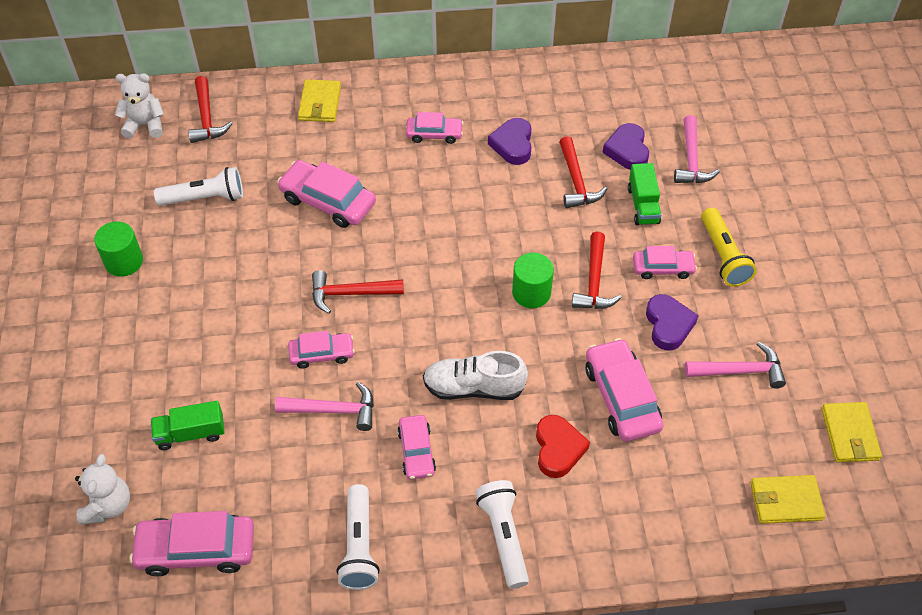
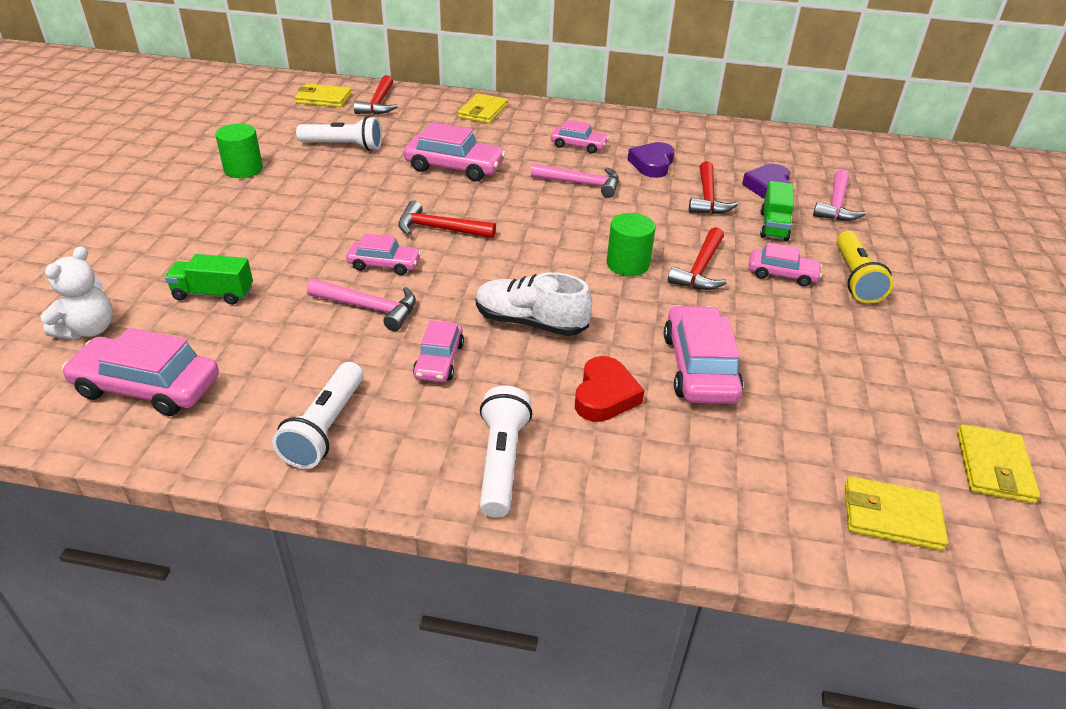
camera: 15 degrees right, 15 degrees down
(145, 125) = (324, 99): white teddy bear -> yellow wallet
(328, 201) = (454, 167): pink car -> pink car turned 150 degrees clockwise
(668, 325) = (775, 319): purple heart -> none
(739, 371) = (853, 375): pink hammer -> pink hammer (581, 184)

